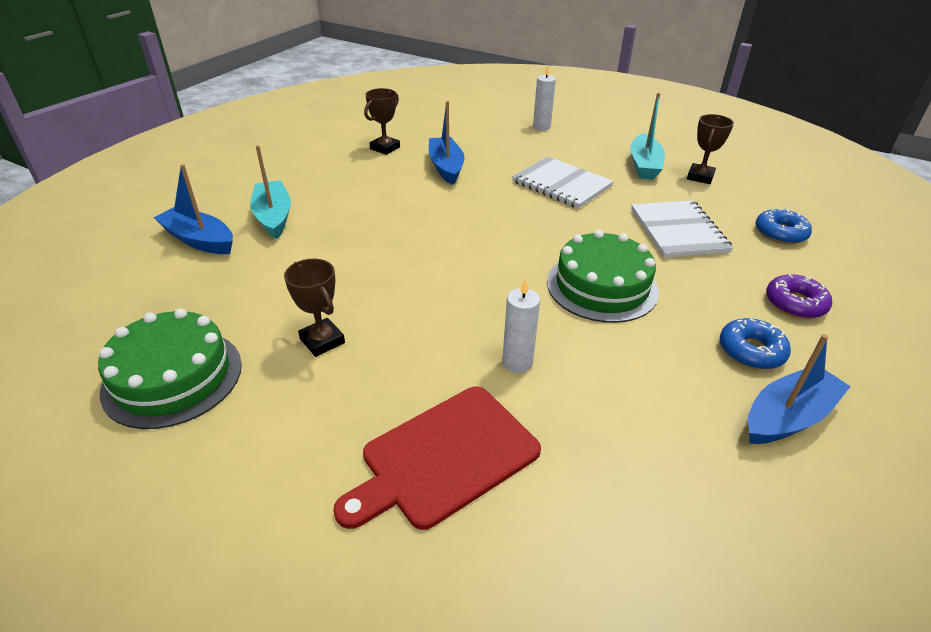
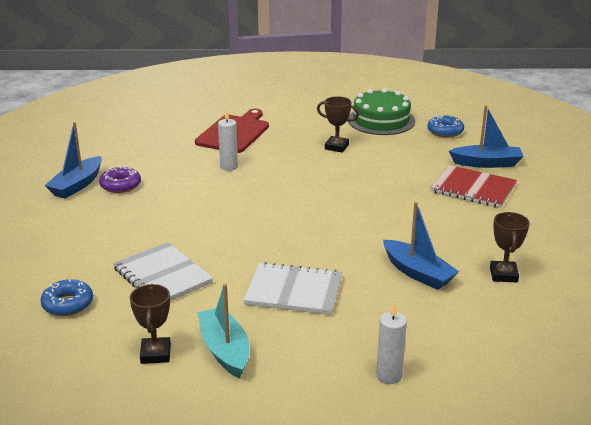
camera: 150 degrees right, 10 degrees down
(273, 217) = (473, 188): turquoise boat -> red notebook
(602, 286) = (204, 215): green cake -> none
(751, 351) = (96, 208): blue donut -> blue donut (445, 131)
(795, 303) = (64, 244): purple donut -> purple donut (120, 185)

